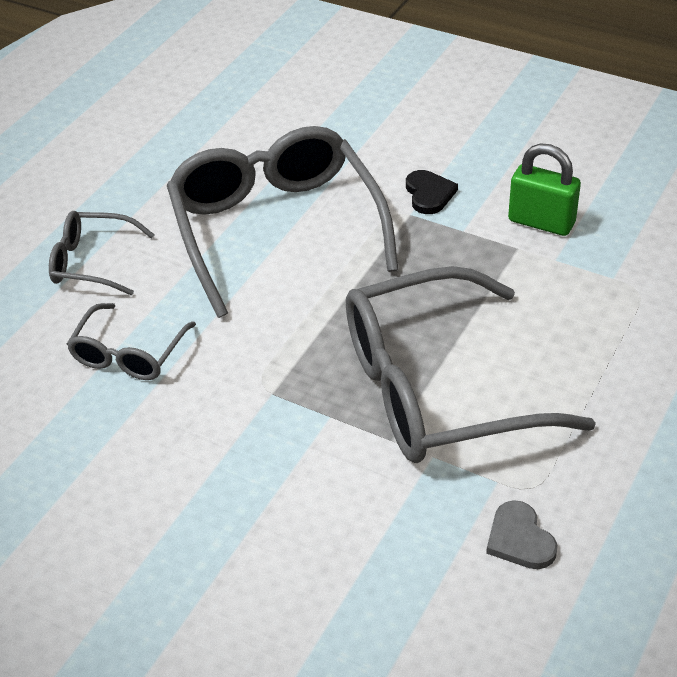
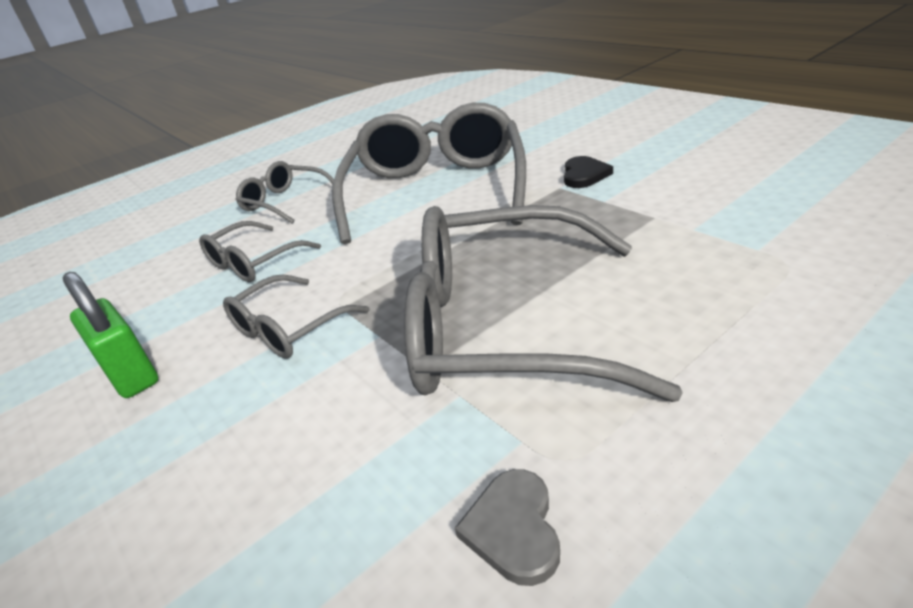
camera: 25 degrees right, 10 degrees down
(236, 425) = (288, 329): none -> grey glasses
(541, 222) = (688, 199): green padlock -> green padlock (131, 374)

